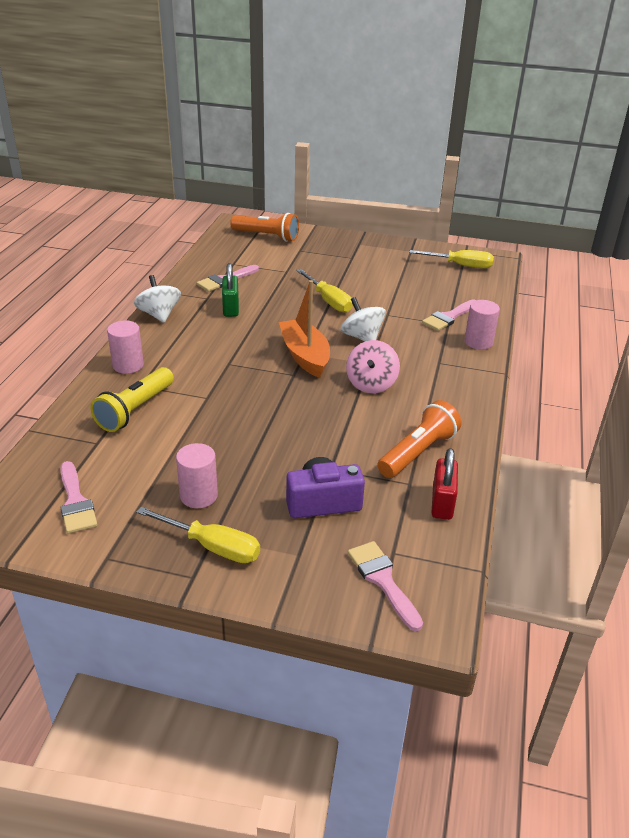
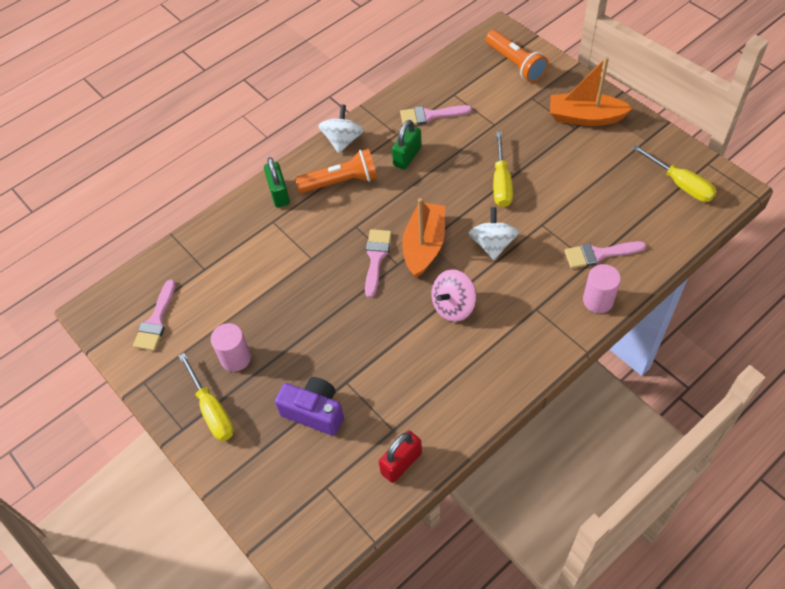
camera: 40 degrees right, 20 degrees up
(128, 365) = (279, 193): pink cylinder -> green padlock
(135, 410) = (252, 247): yellow flashlight -> none
(353, 250) = (585, 117): none -> orange boat
(383, 580) = (298, 506): pink brush -> pink brush (376, 258)
(418, 452) = (427, 402): orange flashlight -> orange flashlight (340, 182)

